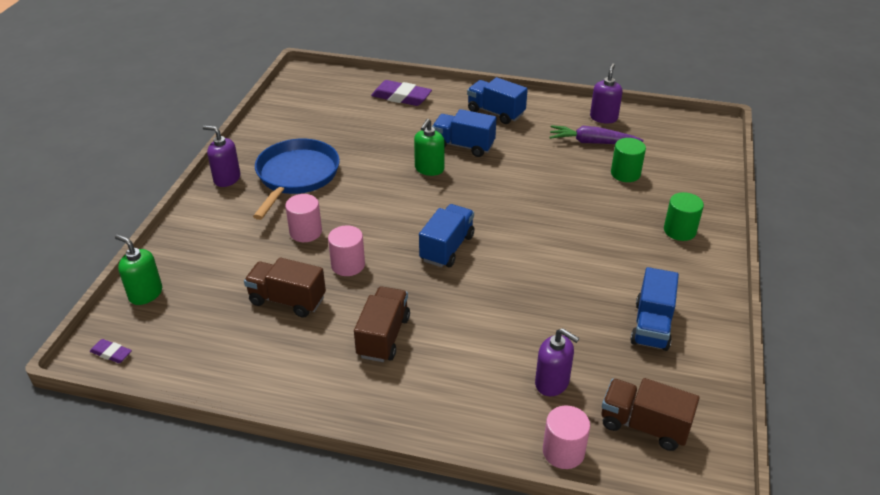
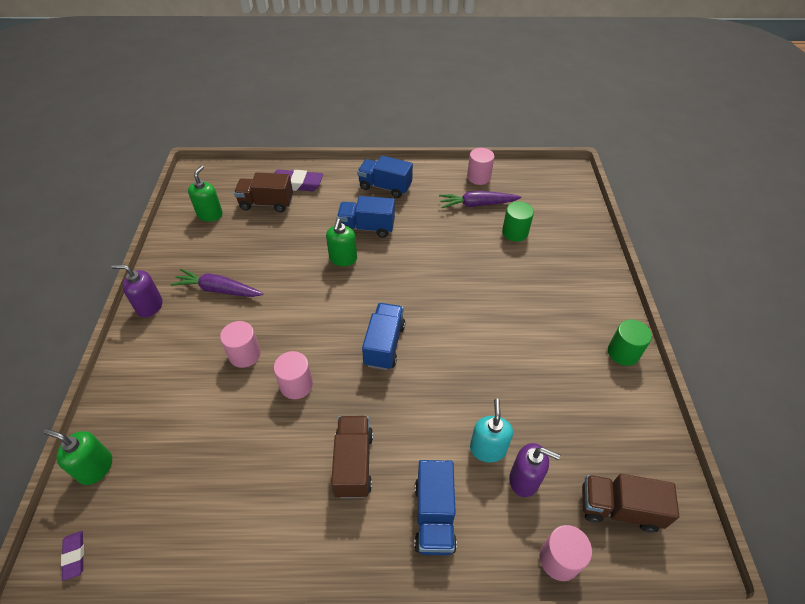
camera: 15 degrees left, 10 degrees up
(111, 353) = (74, 556): purple eraser -> purple eraser turned 60 degrees clockwise
(287, 300) = (247, 441): brown truck -> brown truck (266, 203)
(296, 176) = (218, 290): blue pan -> purple carrot
(306, 111) = (210, 214): none -> green soap dispenser
(523, 351) = (487, 449): none -> turquoise soap dispenser
(603, 118) = (478, 177): purple soap dispenser -> pink cylinder
(651, 326) = (589, 393): blue truck -> blue truck (434, 516)
(679, 231) = (578, 284): green cylinder -> green cylinder (623, 353)

